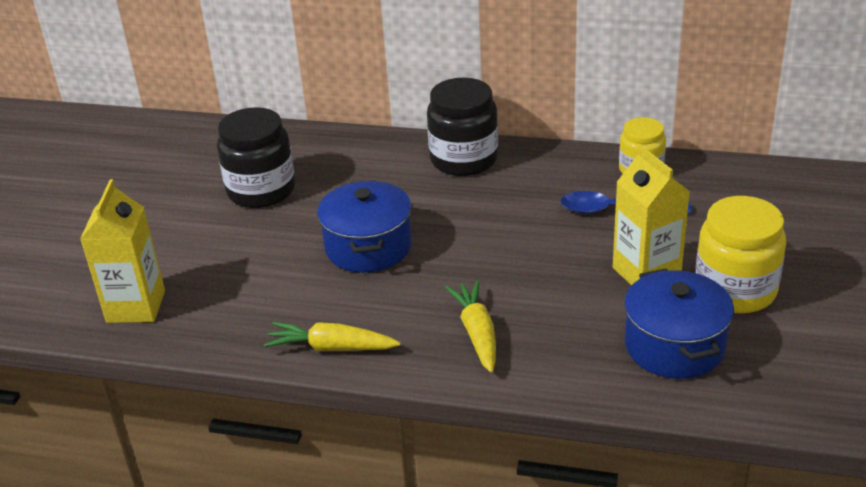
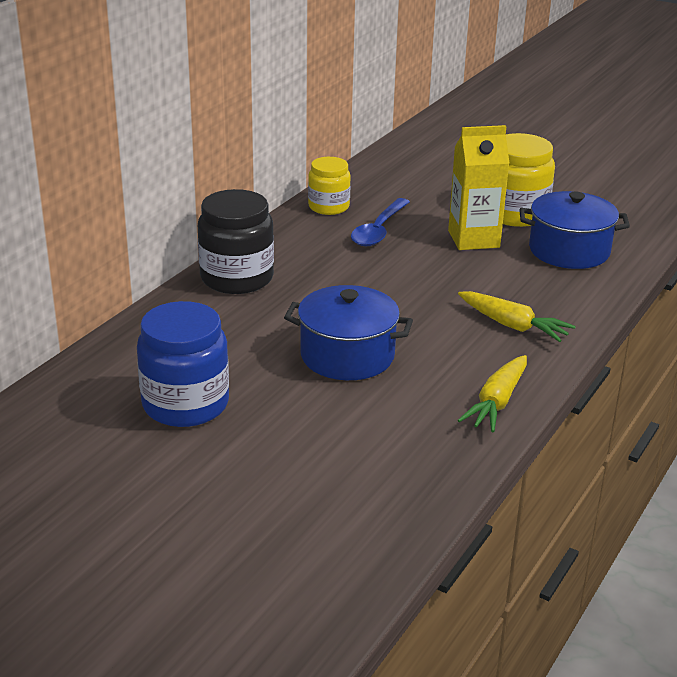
camera: 75 degrees left, 5 degrees down
(136, 306) = (356, 524): yellow carton -> none
(261, 190) = (185, 404): black jar -> blue jar
(477, 333) = (513, 326): yellow carrot -> yellow carrot turned 150 degrees counterclockwise

